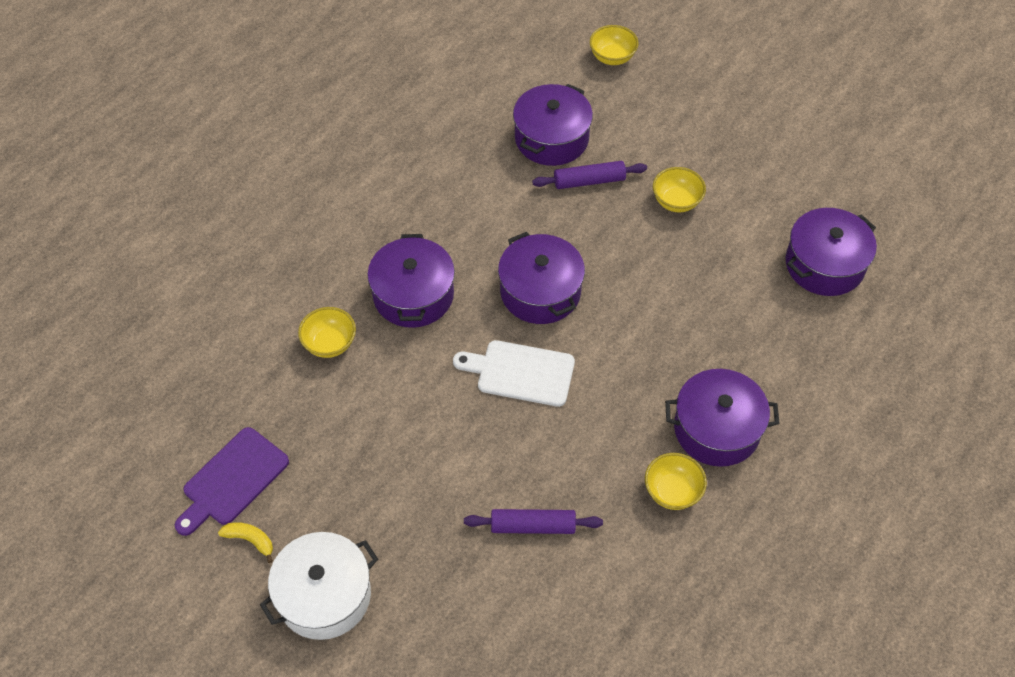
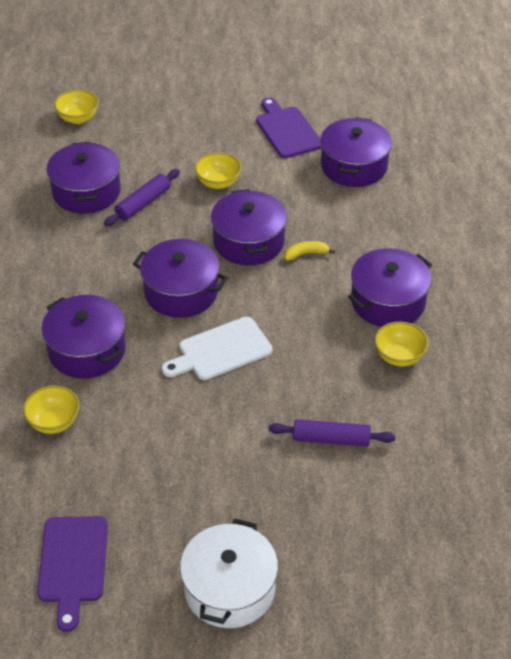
camera: 40 degrees left, 10 degrees down
(250, 540) = (132, 594): yellow banana -> yellow banana (306, 254)
(533, 526) = (331, 439): purple rolling pin -> purple rolling pin turned 45 degrees clockwise
(646, 280) = (248, 241): none -> purple pot
(795, 185) = (287, 130): none -> purple cutting board

